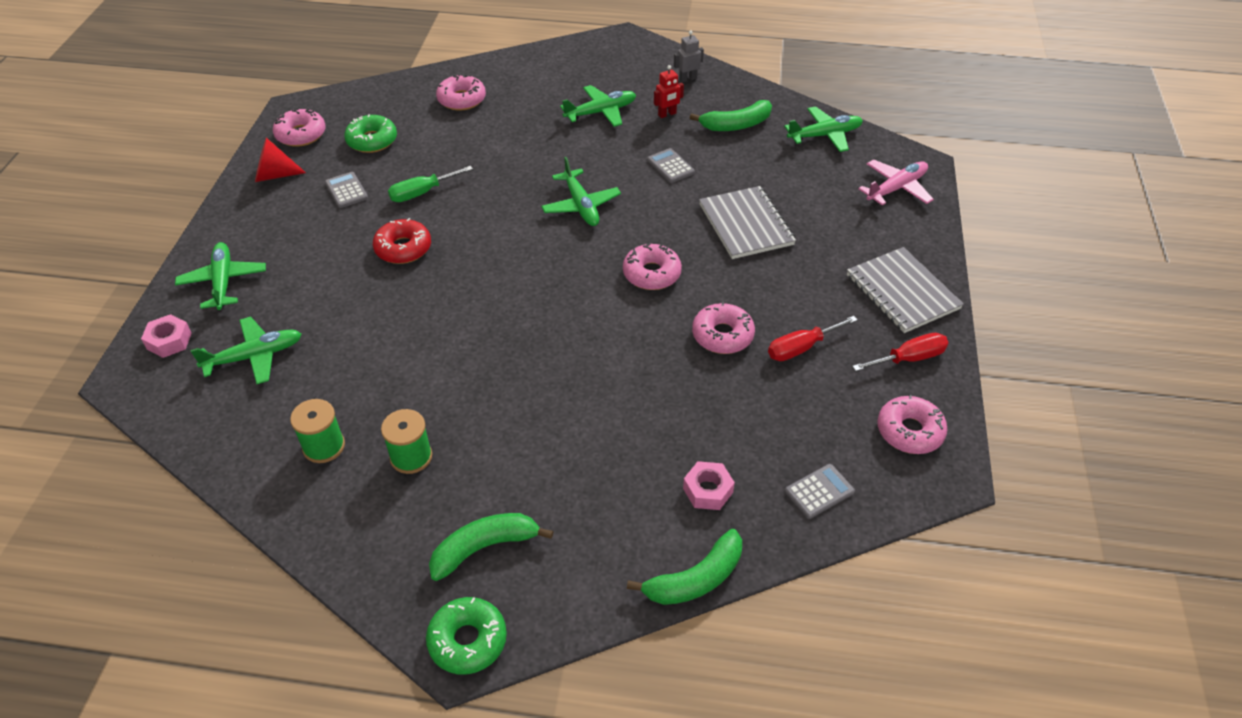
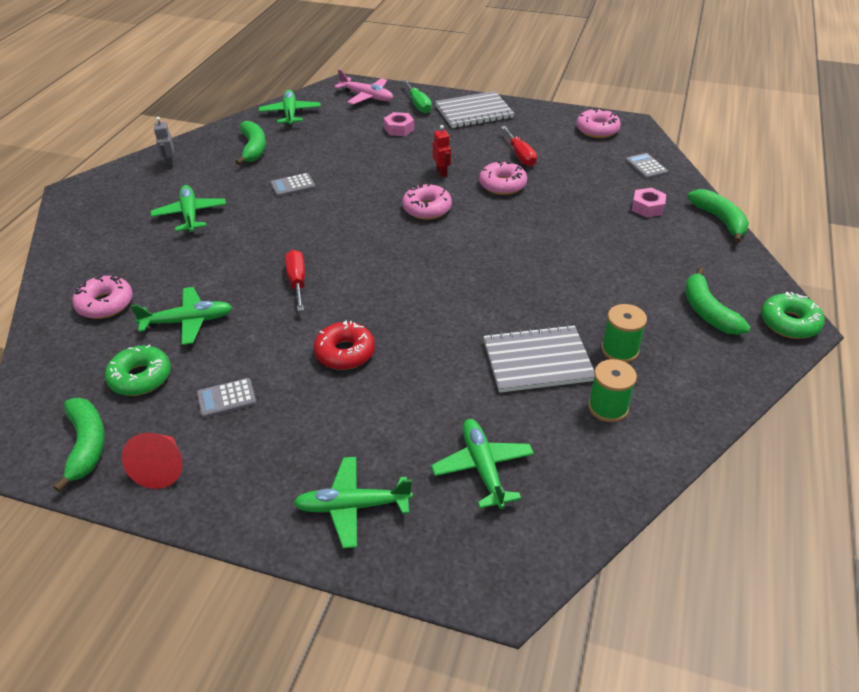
camera: 80 degrees left, 5 degrees down
(169, 341) = (445, 553): pink nut -> pink nut (399, 129)
(301, 134) = (87, 445): pink donut -> green banana
(422, 193) = (259, 338): green screwdriver -> green screwdriver (418, 105)
(581, 205) = (325, 237): green plane -> green plane (188, 322)
(667, 114) = (217, 180): red robot -> red robot (442, 172)
(746, 224) = (383, 160): grey notebook -> grey notebook (537, 361)
(896, 188) = (367, 96): pink plane -> pink plane turned 150 degrees clockwise
(909, 358) = (535, 120): red screwdriver -> red screwdriver (297, 281)

